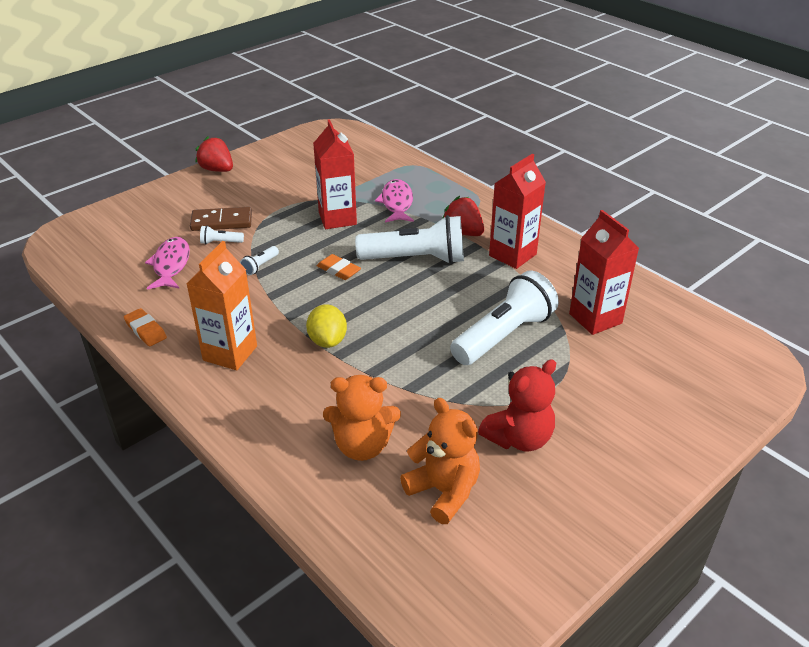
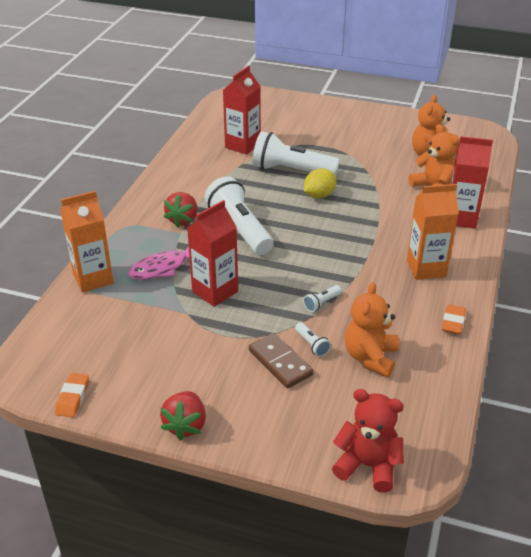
camera: 120 degrees left, 0 degrees up
(171, 265) = (370, 357): pink fish -> orange teddy bear
(260, 266) = (321, 303): white flashlight -> white flashlight turned 135 degrees clockwise
(327, 341) = (368, 233): yellow lemon -> yellow lemon (319, 195)
(338, 270) = (288, 260): orange eraser -> orange eraser (72, 397)
(414, 170) = (93, 279): none -> orange carton
(512, 255) = (196, 190): red carton -> red carton (461, 218)
(519, 438) = (370, 146): red teddy bear -> red teddy bear (368, 465)

